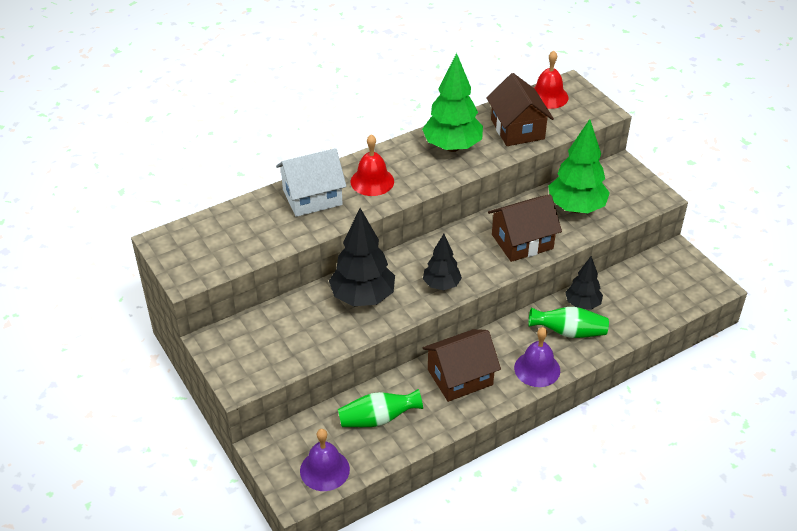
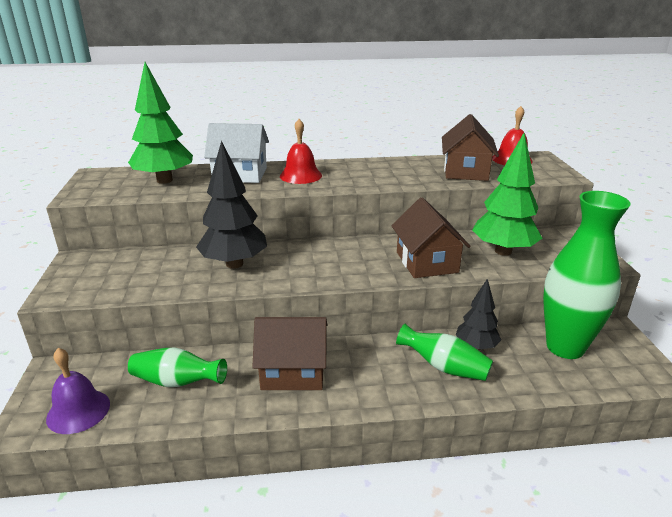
camera: 25 degrees right, 15 degrees down
(441, 285) = (316, 273): black tree -> none
(452, 147) = (393, 170): green tree -> green tree (164, 180)
(522, 241) = (426, 262): brown house -> brown house turned 75 degrees clockwise
(537, 369) = (383, 391): purple bell -> none
(646, 282) = (565, 347): none -> green vase

